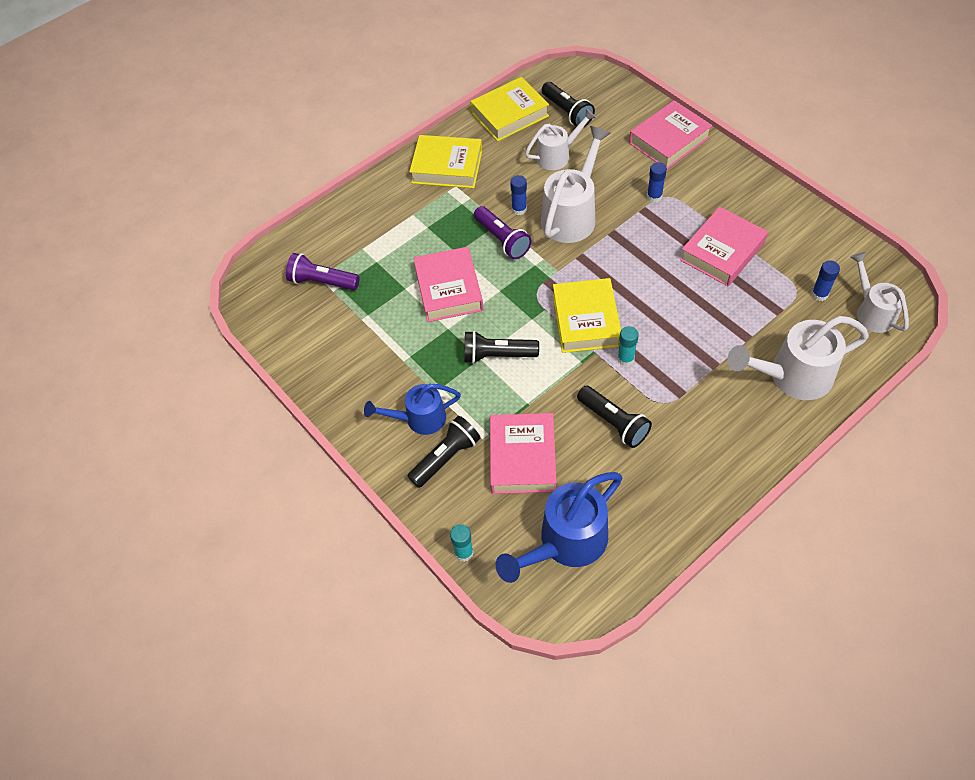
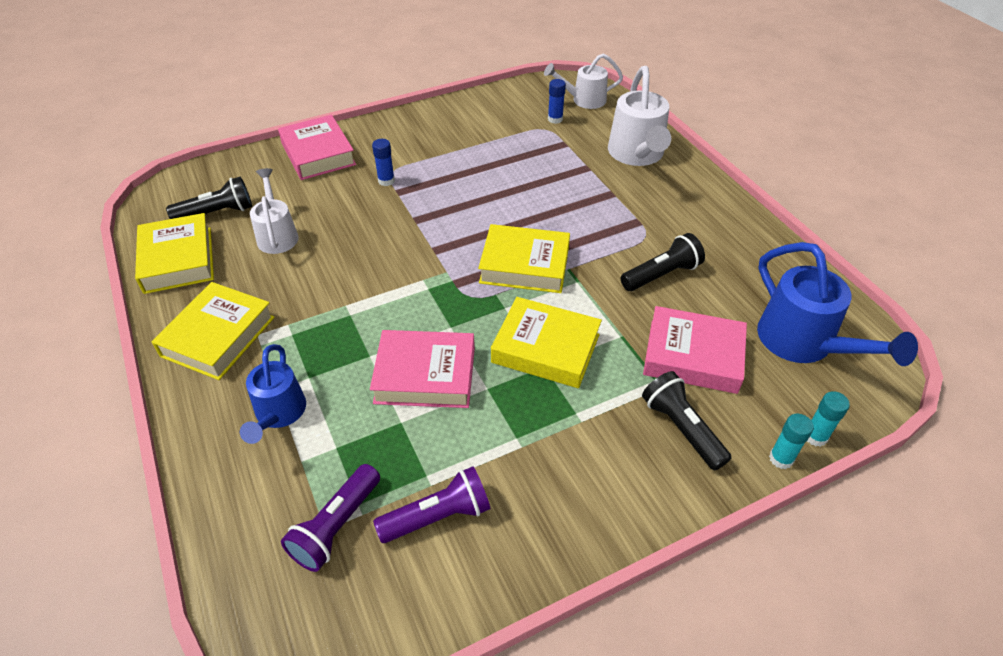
camera: 80 degrees left, 10 degrees down
(419, 419) = (619, 446): blue watering can -> blue watering can (278, 414)
(497, 355) = (545, 349): black flashlight -> yellow book
(502, 240) = (374, 308): purple flashlight -> purple flashlight (438, 516)
(519, 209) = (336, 283): blue glue stick -> none
(572, 215) = (373, 243): white watering can -> none
(625, 359) = (585, 248): turquoise glue stick -> turquoise glue stick (781, 459)
(722, 251) = (481, 157): pink book -> none

